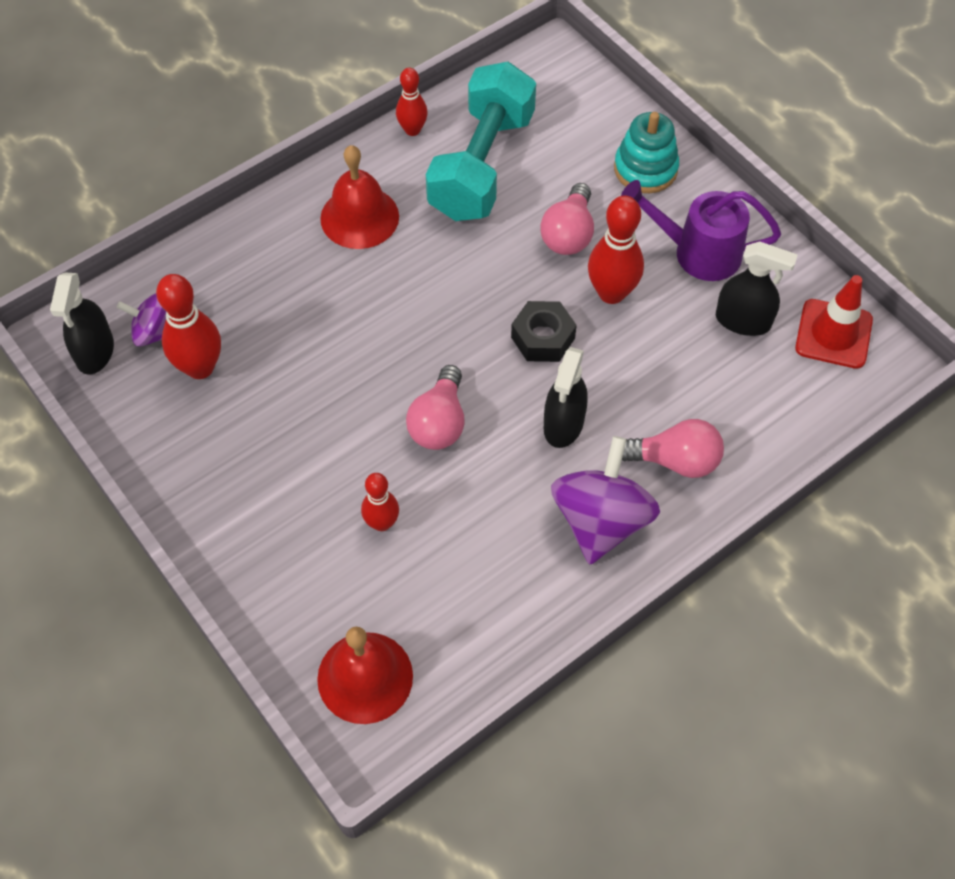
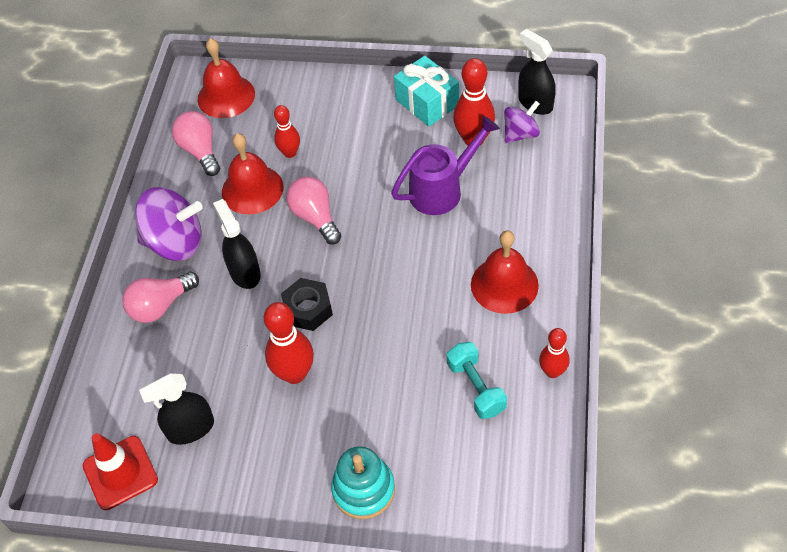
camera: 140 degrees right, 5 degrees down
(183, 451) = (427, 103): none -> turquoise gift
(465, 513) = (252, 189): none -> red bell
(482, 165) = (476, 388): turquoise dumbbell -> turquoise dumbbell, size x0.51
(568, 234) = (364, 390): pink light bulb -> pink light bulb (200, 151)
(601, 520) = (175, 243): purple spinning top -> purple spinning top turned 60 degrees counterclockwise
(697, 252) = (265, 453): purple watering can -> purple watering can (442, 190)

